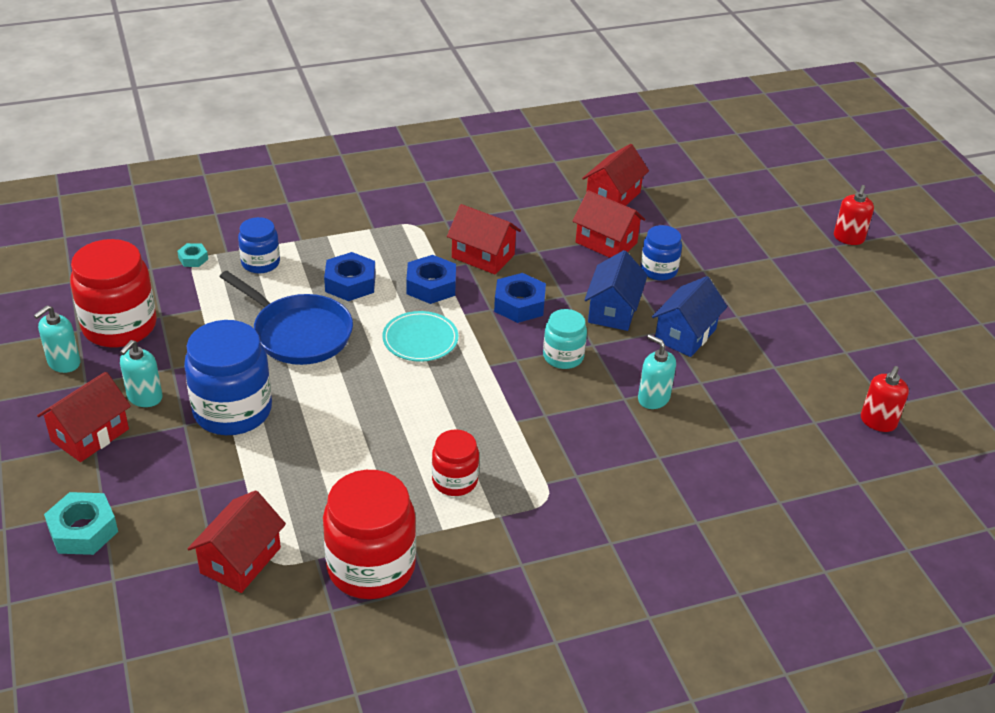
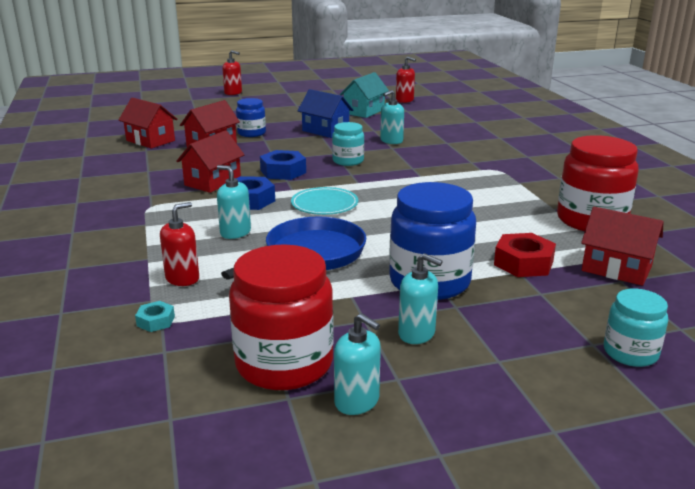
camera: 85 degrees left, 15 degrees down
(83, 530) = (630, 353): turquoise nut -> turquoise jar
(90, 435) = (487, 364): red house -> none
(260, 263) = (182, 278): blue jar -> red soap dispenser
(263, 484) = (523, 263): none -> red nut
(350, 283) = (235, 232): blue nut -> turquoise soap dispenser
(454, 481) = (490, 194): red jar -> none
(613, 310) = (296, 146): blue house -> none
(794, 373) = (364, 111): none -> turquoise house

